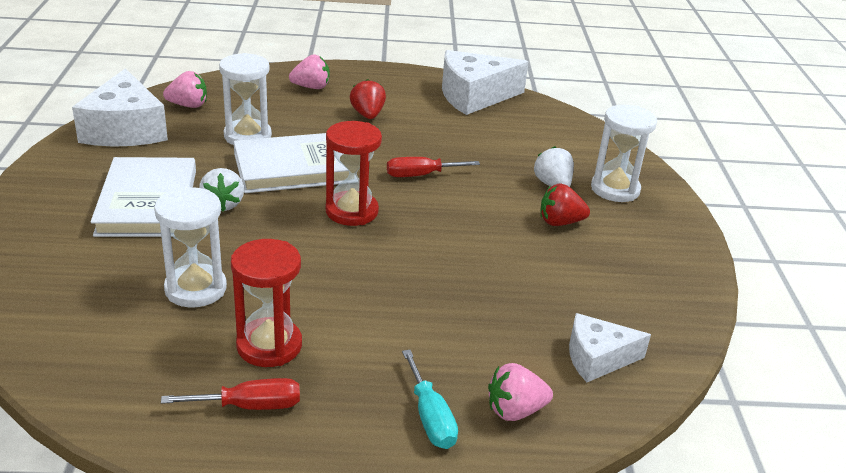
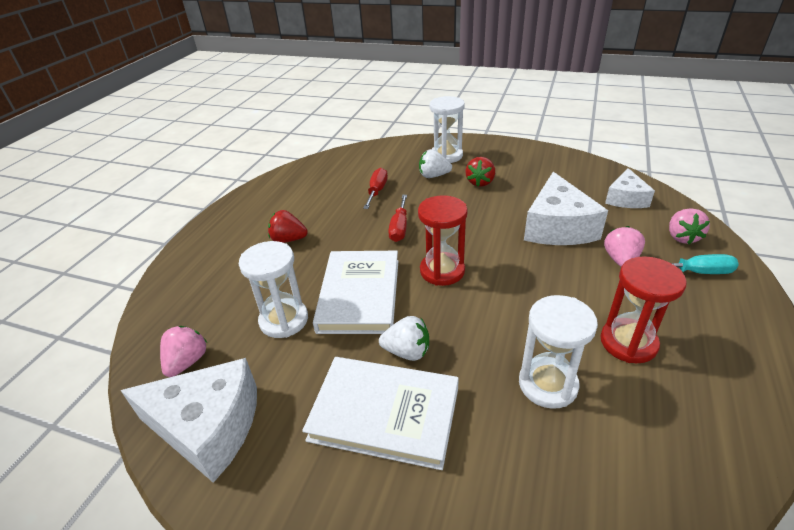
camera: 65 degrees left, 5 degrees up
(250, 406) = (707, 363): red screwdriver -> red screwdriver (377, 191)
(311, 87) = (213, 265): pink strawberry -> pink strawberry (620, 260)
(474, 96) = (291, 183): white cheese -> white cheese (557, 227)

